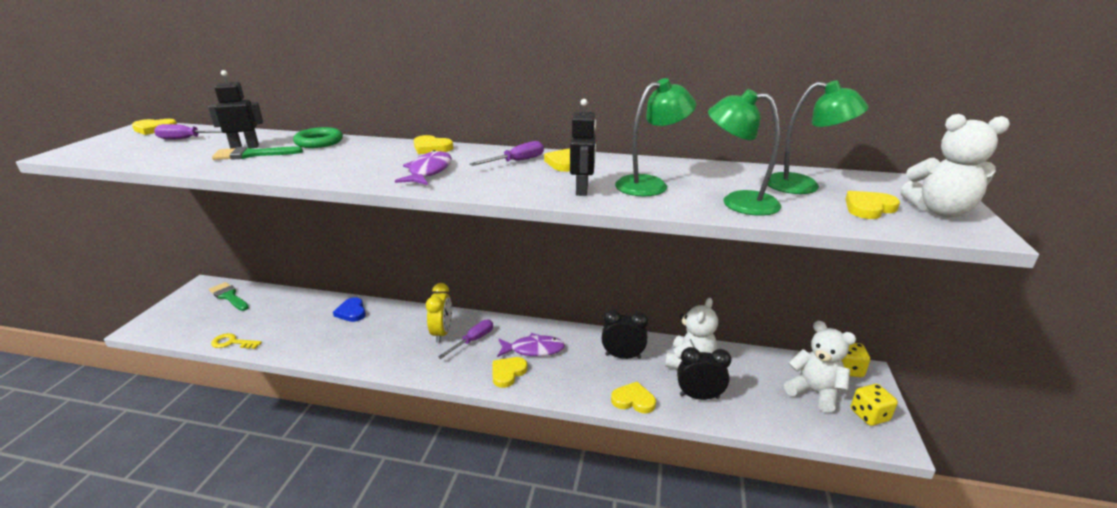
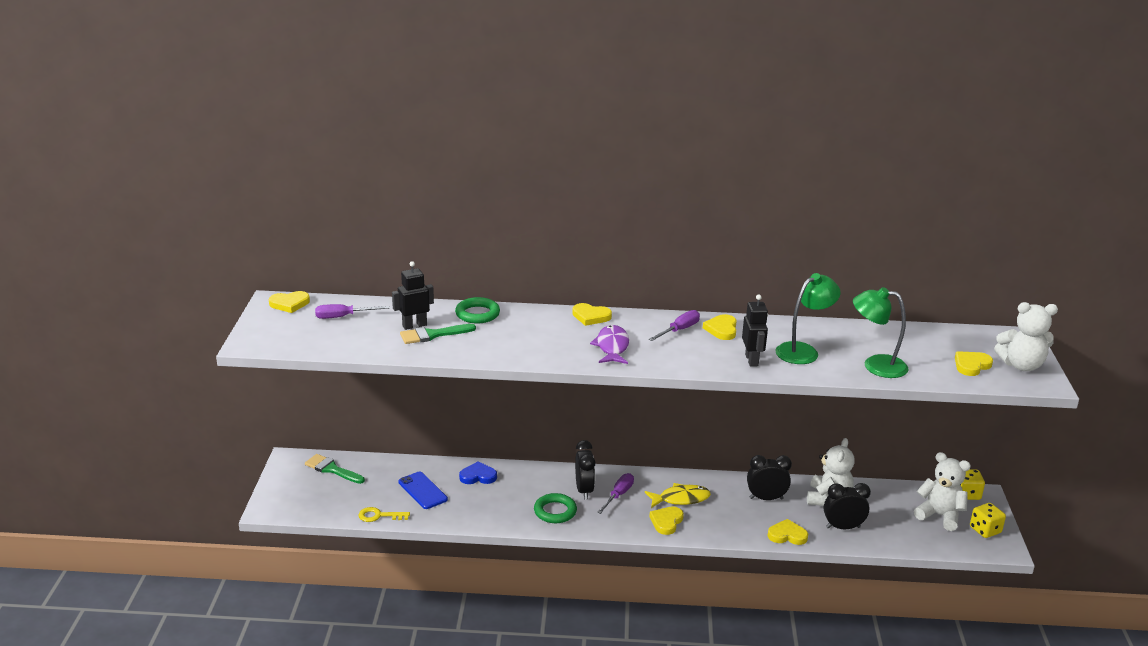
camera: 10 degrees left, 0 degrees up
(291, 321) = (423, 490): none -> blue phone
(351, 312) = (478, 476): blue heart -> blue heart turned 120 degrees clockwise
(401, 352) = (555, 511): none -> green ring
(442, 333) = (584, 490): yellow clock -> black clock
(534, 349) = (681, 499): purple fish -> yellow fish
(803, 186) = (922, 345): green lamp -> none

